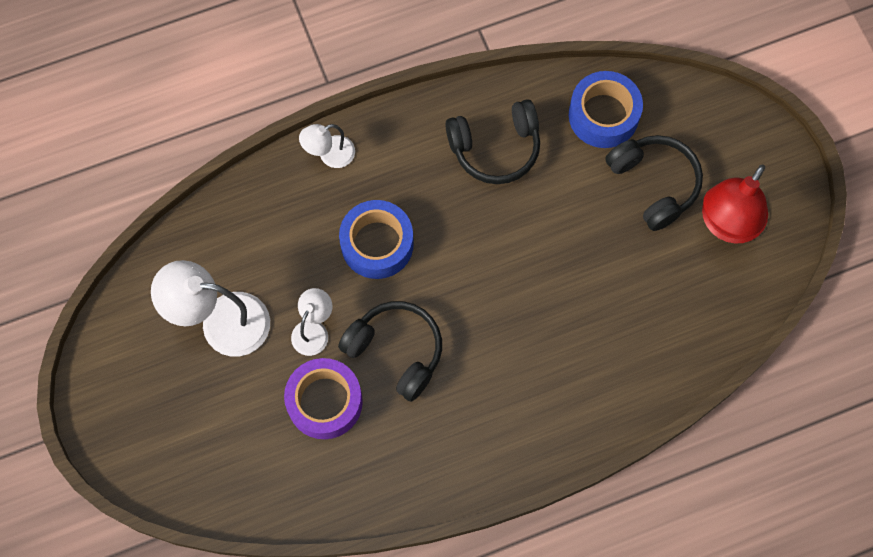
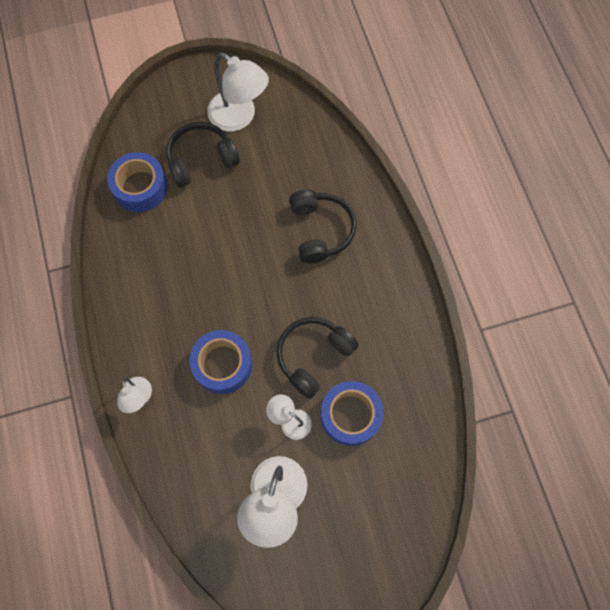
camera: 85 degrees left, 0 degrees up
(325, 402) = (350, 415): purple tape -> blue tape
(495, 148) = (154, 267): black headphones -> black headphones (320, 230)
(726, 225) = (239, 117): red lamp -> white lamp

